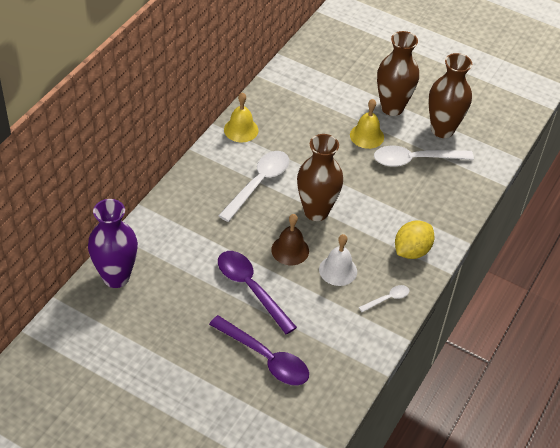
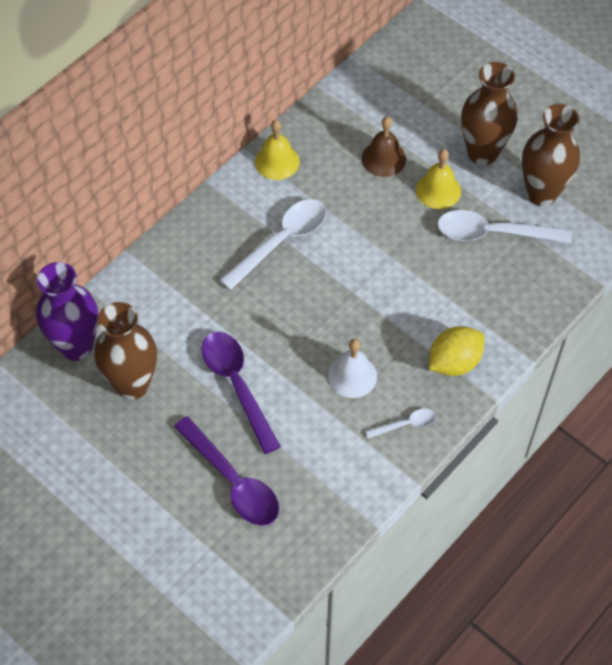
camera: 15 degrees right, 10 degrees up
(290, 250) = (298, 339): brown bell -> brown bell (383, 158)
(316, 211) = (345, 290): brown vase -> brown vase (133, 384)

